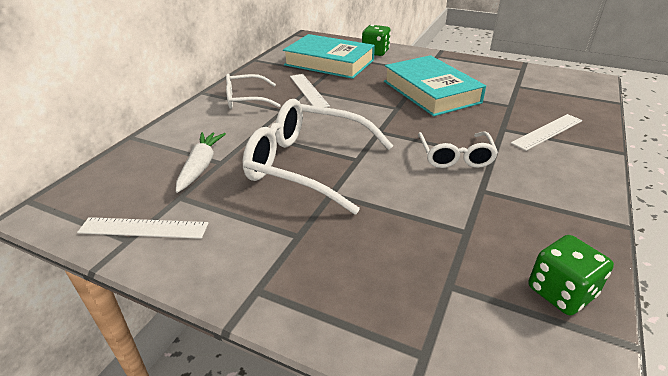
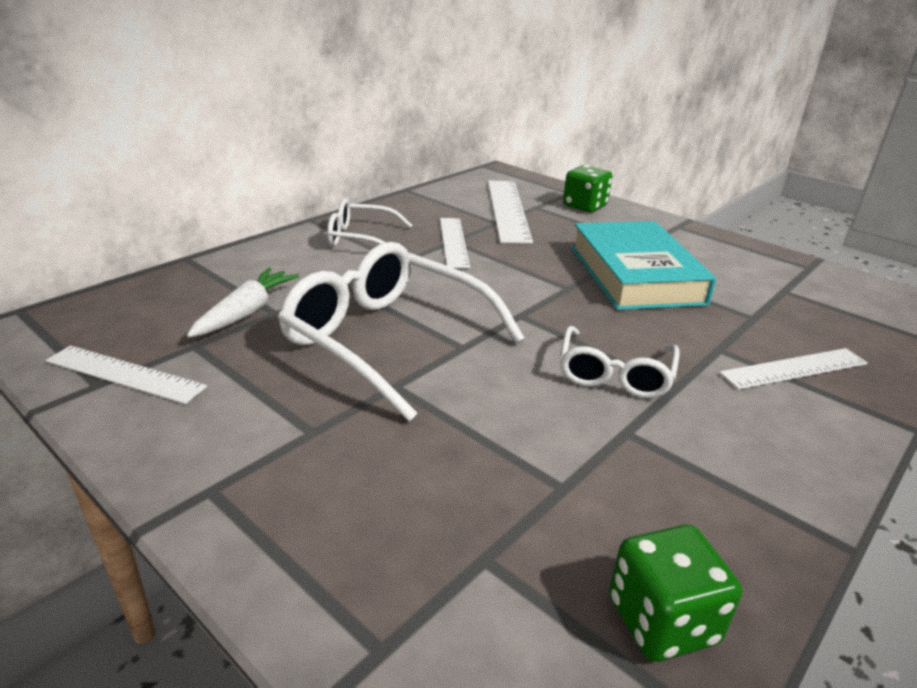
camera: 15 degrees right, 5 degrees down
(329, 62) = (507, 210): turquoise book -> white ruler

